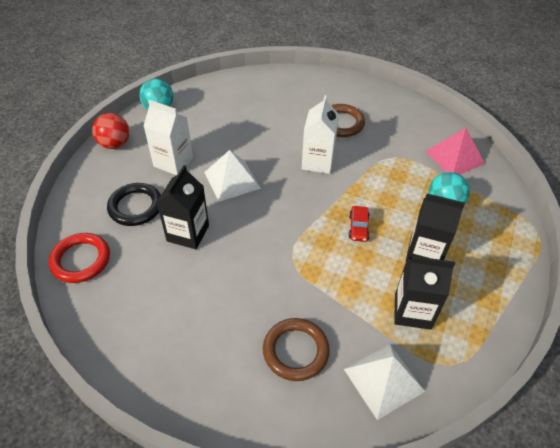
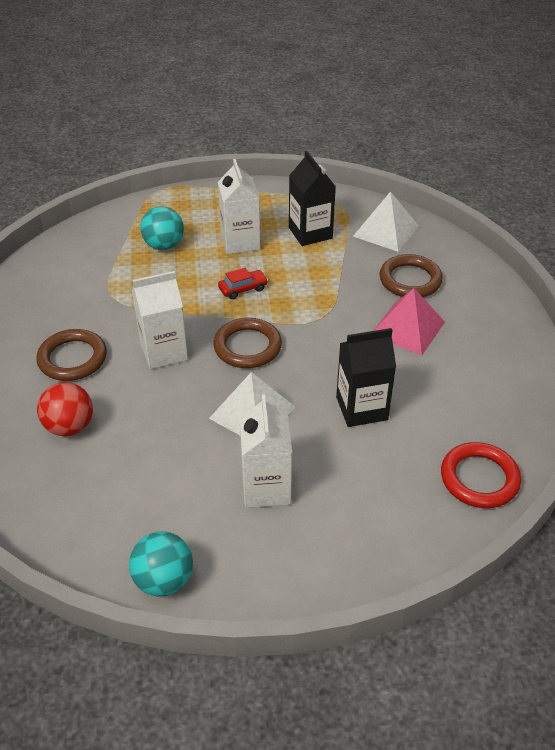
camera: 120 degrees left, 5 degrees down
(115, 144) = (283, 583): red ball -> red ball (69, 427)
(135, 207) = (368, 478): black ring -> none
(292, 203) = (247, 346): none -> brown ring
(424, 253) = (240, 242): black carton -> white carton
(454, 157) = (82, 254): pink pyramid -> pink pyramid (407, 328)

